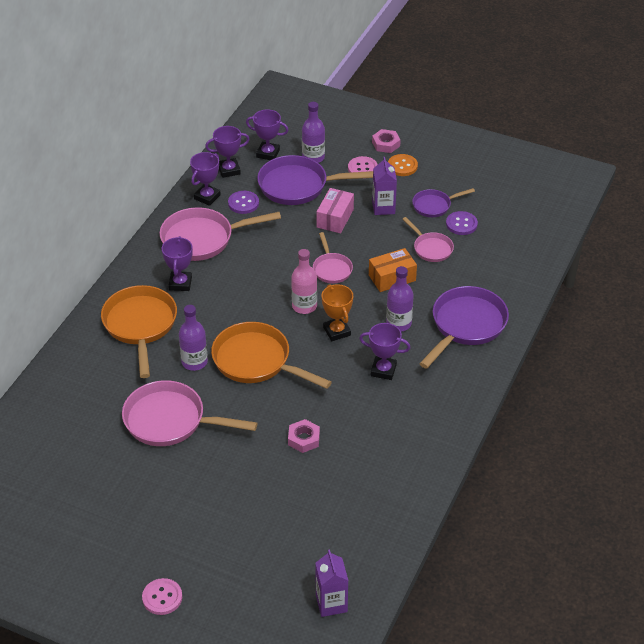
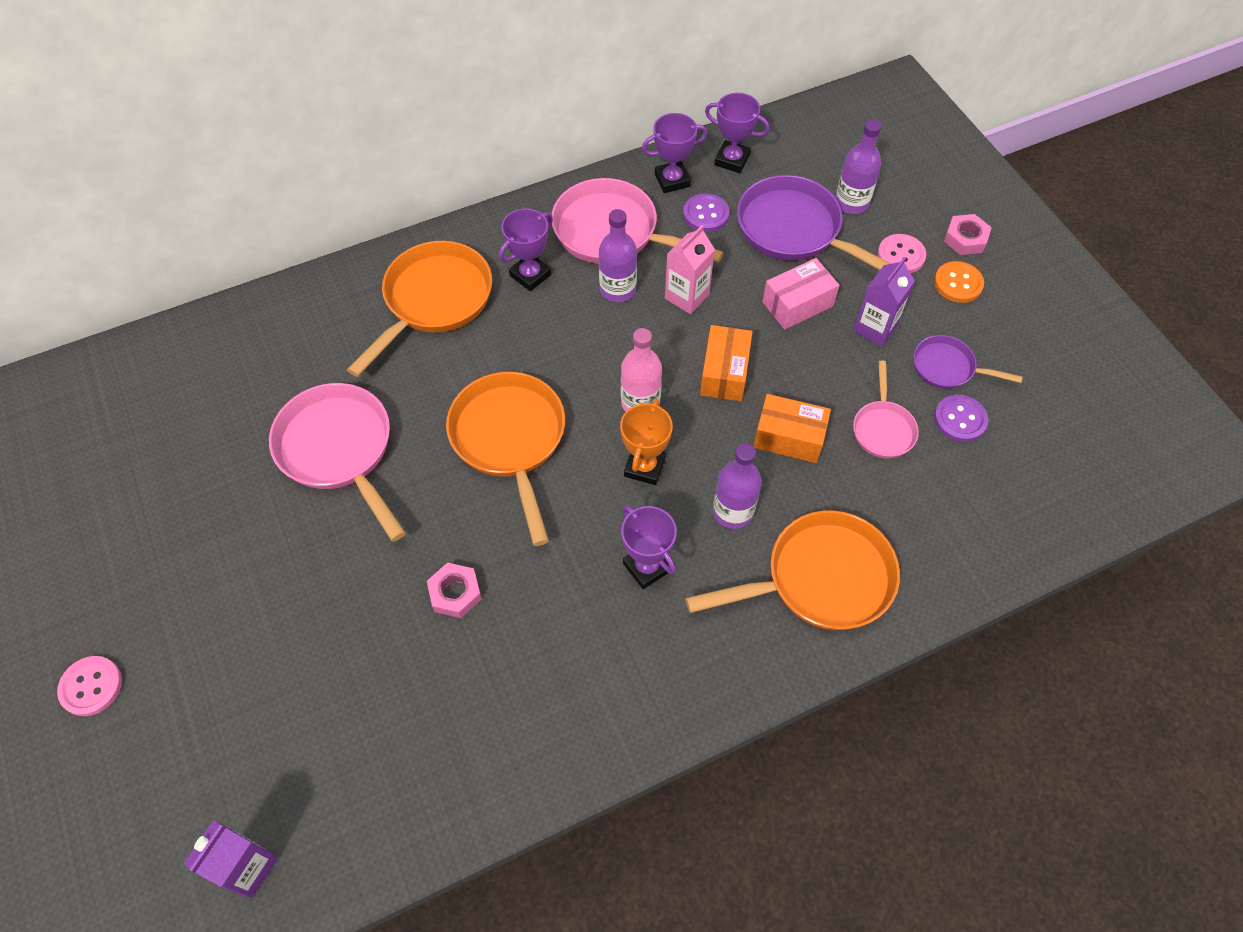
camera: 40 degrees right, 15 degrees up
(194, 362) = (442, 391): purple bottle -> purple bottle (618, 289)
(268, 153) = (800, 165): purple trophy -> none
(275, 246) = (687, 296): none -> pink carton
(331, 269) = (724, 373): pink pan -> orange box
(466, 325) = (820, 579): purple pan -> orange pan

